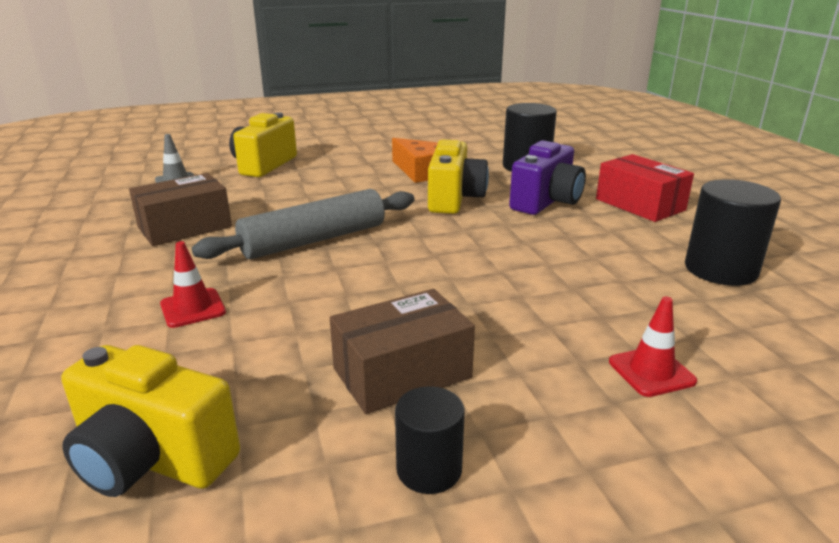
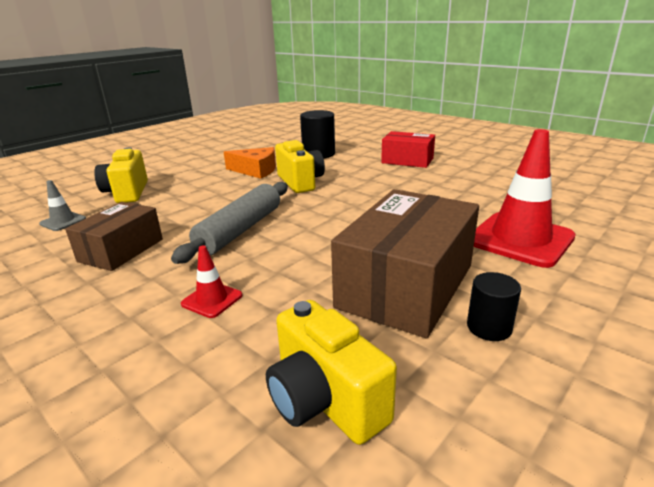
camera: 30 degrees left, 0 degrees up
(152, 459) = (325, 400): yellow camera -> yellow camera turned 60 degrees clockwise
(402, 373) = (406, 286): brown box -> brown box, size x1.67
(546, 202) = (357, 171): purple camera -> none
(651, 371) = (520, 239): red traffic cone -> red traffic cone, size x2.17
(720, 270) = (486, 183): black cylinder -> none

